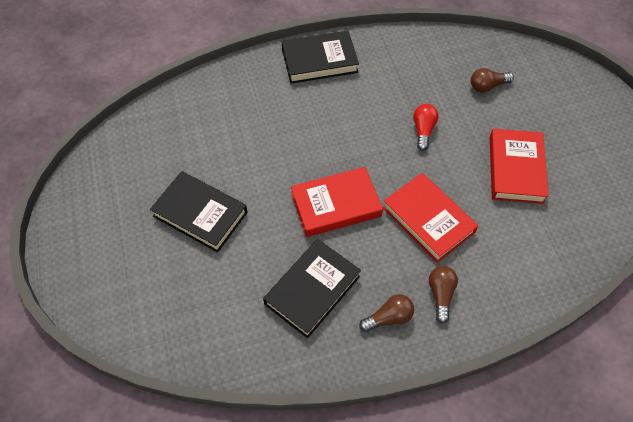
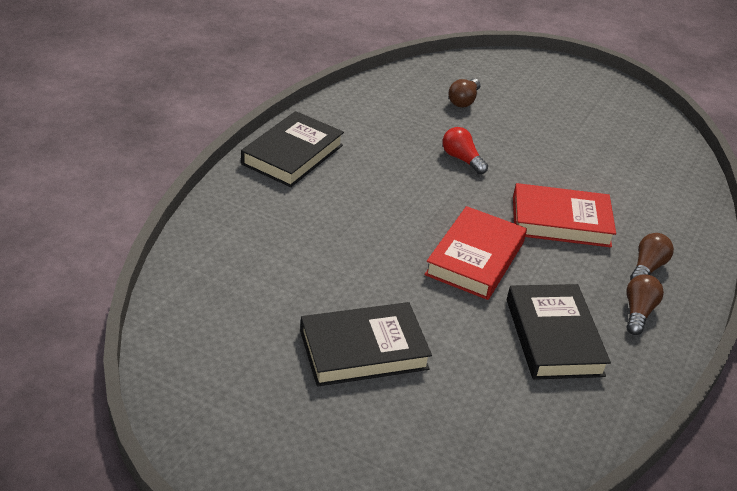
camera: 50 degrees left, 20 degrees down
(441, 295) = (647, 268): brown light bulb -> brown light bulb turned 75 degrees clockwise
(516, 169) = (567, 147): red book -> none

